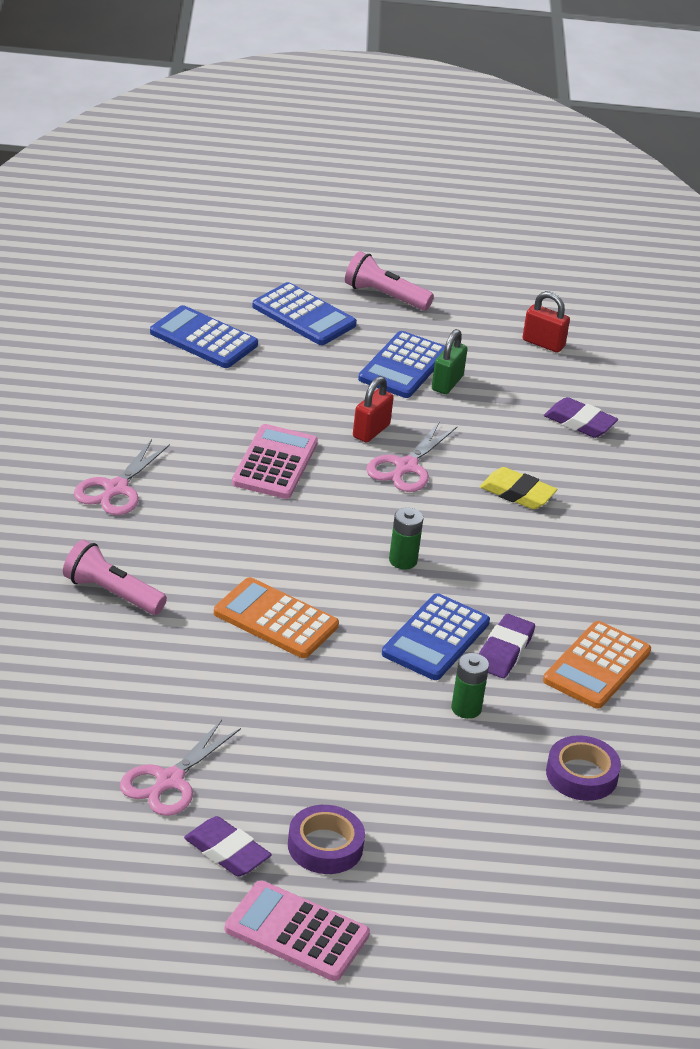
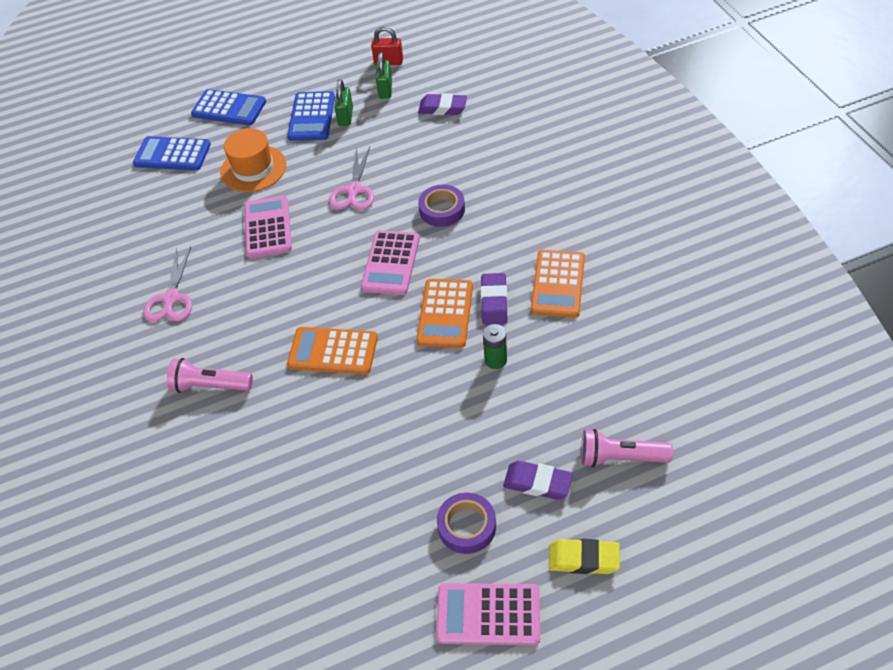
camera: 15 degrees left, 15 degrees up
(169, 781) = (330, 527): pink scissors -> none
(227, 852) = (402, 569): purple eraser -> purple eraser (537, 483)
(295, 394) = (253, 168): none -> orange hat
(371, 431) = (317, 174): red padlock -> none
(384, 296) = (272, 72): pink flashlight -> pink flashlight (620, 458)
(403, 561) = (391, 263): green battery -> pink calculator
(435, 638) = (445, 314): blue calculator -> orange calculator
(517, 493) = (434, 177): yellow eraser -> yellow eraser (583, 559)
(518, 373) = (385, 90): none -> green padlock
(581, 775) = (598, 375): purple tape -> purple tape (442, 210)

